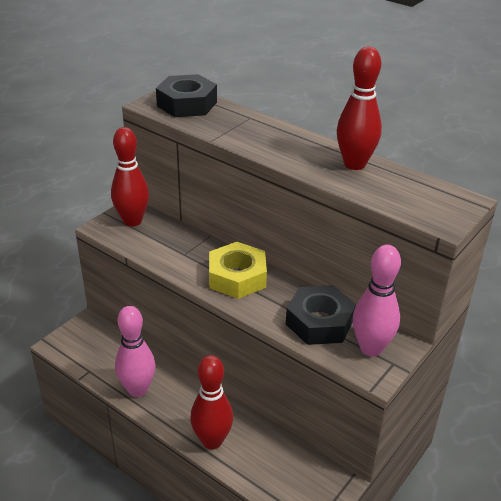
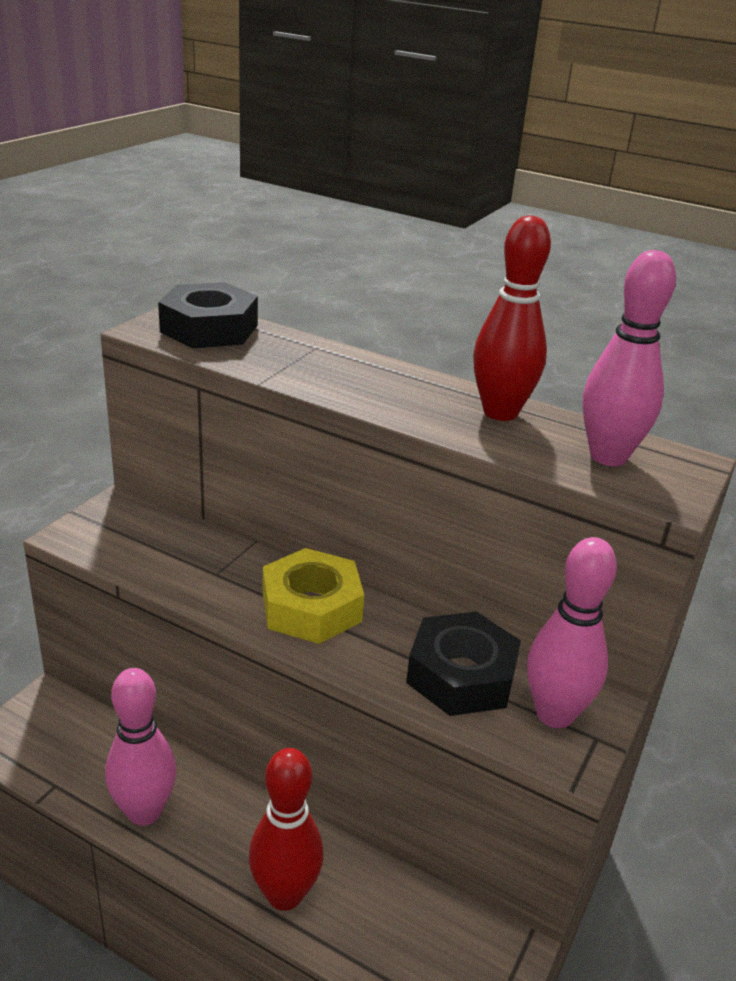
camera: 10 degrees left, 5 degrees down
(132, 221) = (122, 523): red bowling pin -> none
(414, 195) = (608, 456): none -> pink bowling pin

